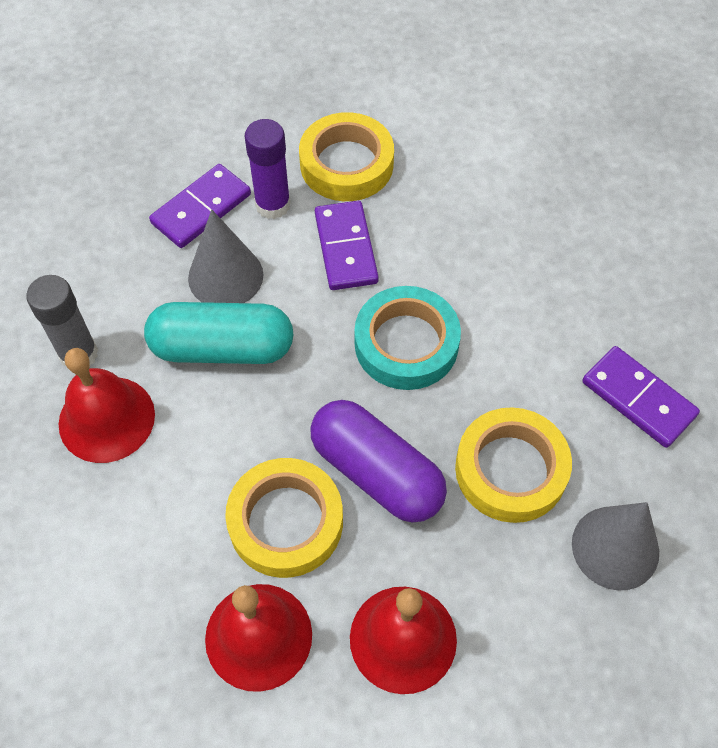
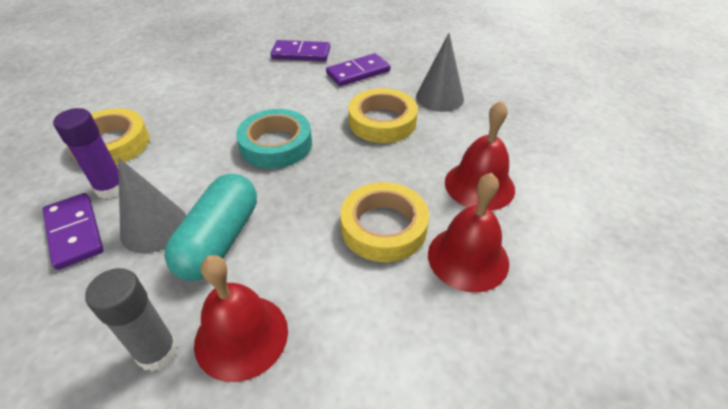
camera: 75 degrees left, 15 degrees down
(346, 248) = (182, 157): purple domino -> purple domino (301, 53)
(377, 472) = (363, 175): purple capsule -> none

